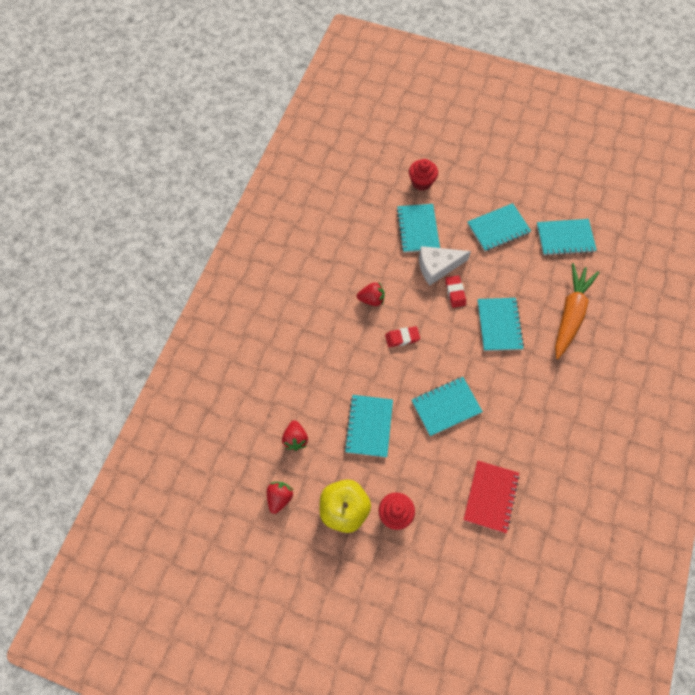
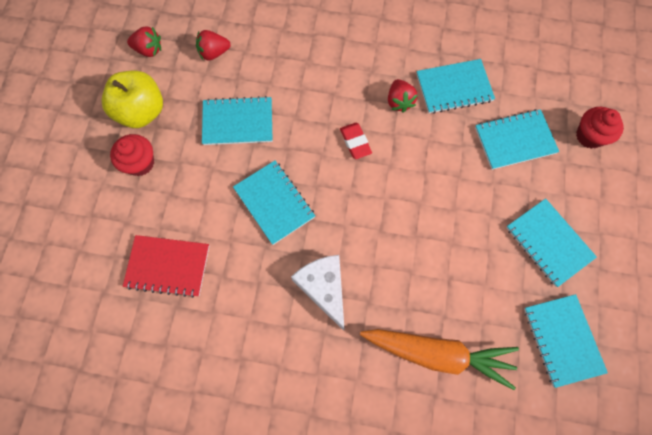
camera: 80 degrees right, 5 degrees up
(437, 267) = (465, 171): white cheese -> white cheese (323, 288)
(455, 292) = (433, 196): red eraser -> none
(499, 325) = (399, 257): turquoise notebook -> turquoise notebook (454, 87)

